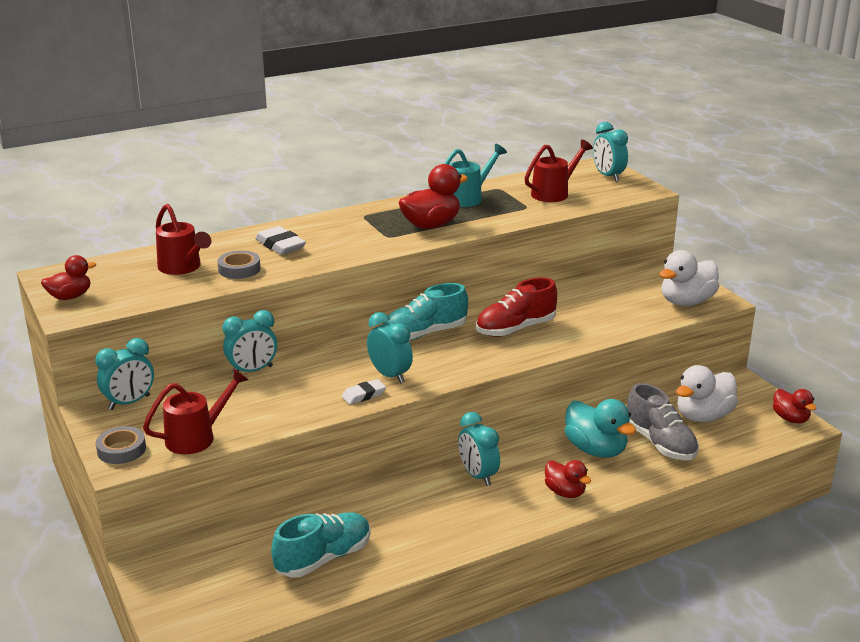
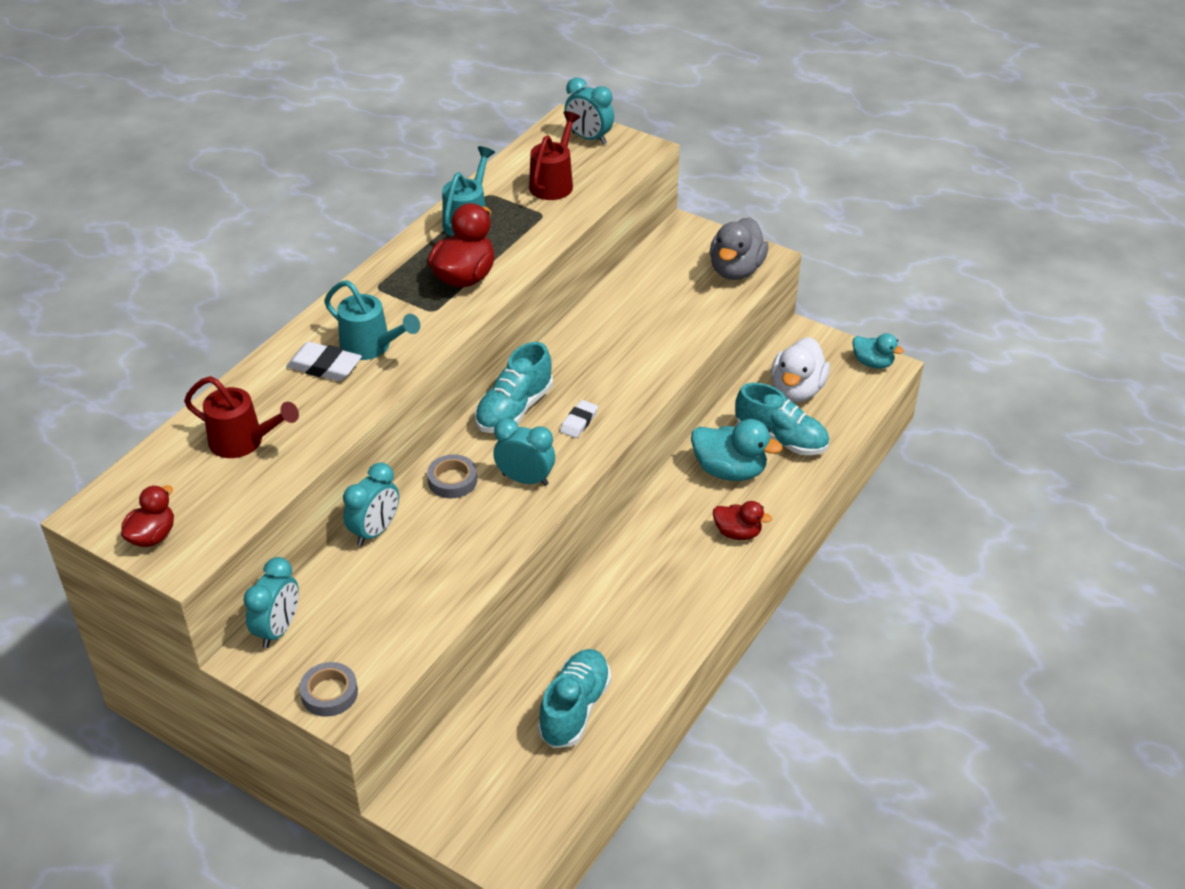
camera: 30 degrees left, 15 degrees up
(197, 437) = (396, 642): red watering can -> none
(239, 269) = (312, 420): grey tape -> grey tape (452, 480)
(323, 244) = (371, 347): none -> turquoise watering can
(363, 395) = (520, 516): white eraser -> white eraser (579, 422)
(478, 476) = (644, 548): turquoise clock -> none
(515, 329) = (600, 368): red shoe -> none
(660, 443) = (781, 439): grey shoe -> turquoise shoe
(686, 302) = (736, 270): white duck -> grey duck
(790, 419) = (873, 363): red duck -> turquoise duck

